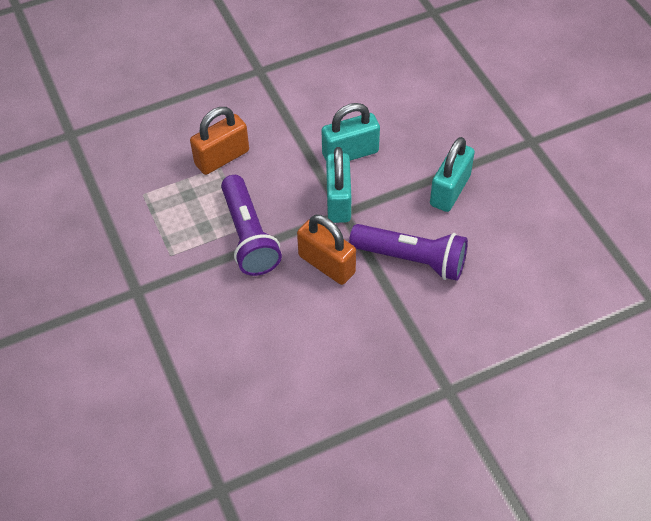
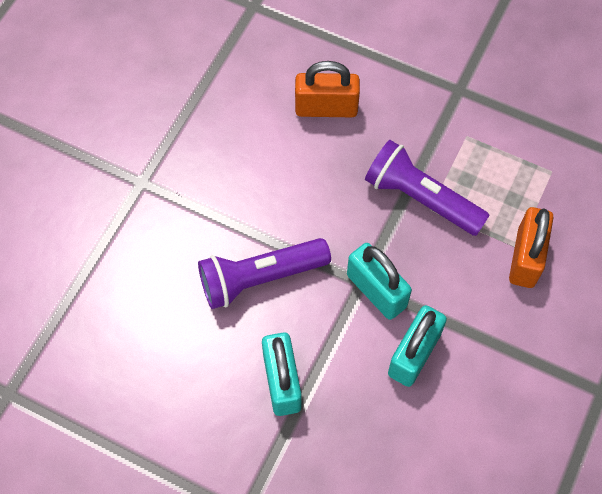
camera: 140 degrees right, 10 degrees up
(326, 264) = (330, 220): orange padlock -> orange padlock (326, 108)

